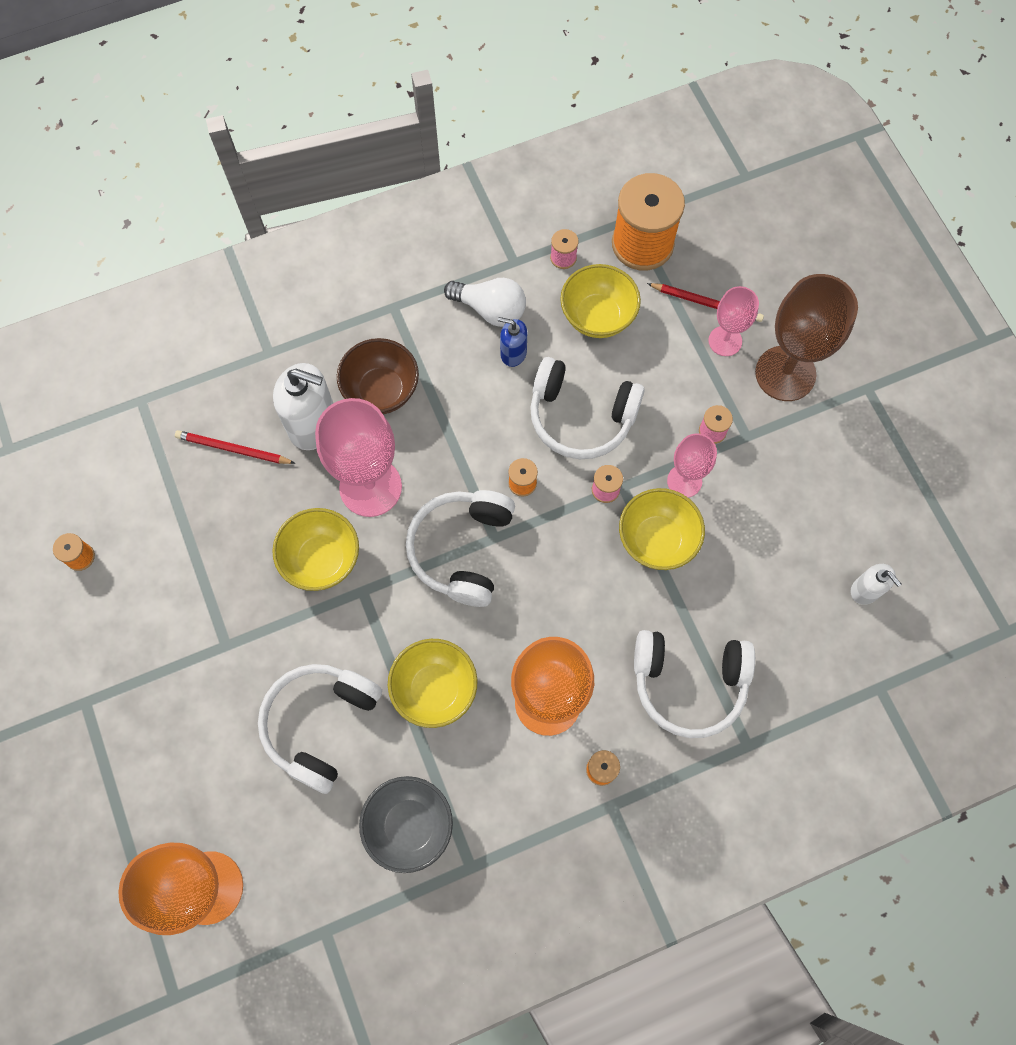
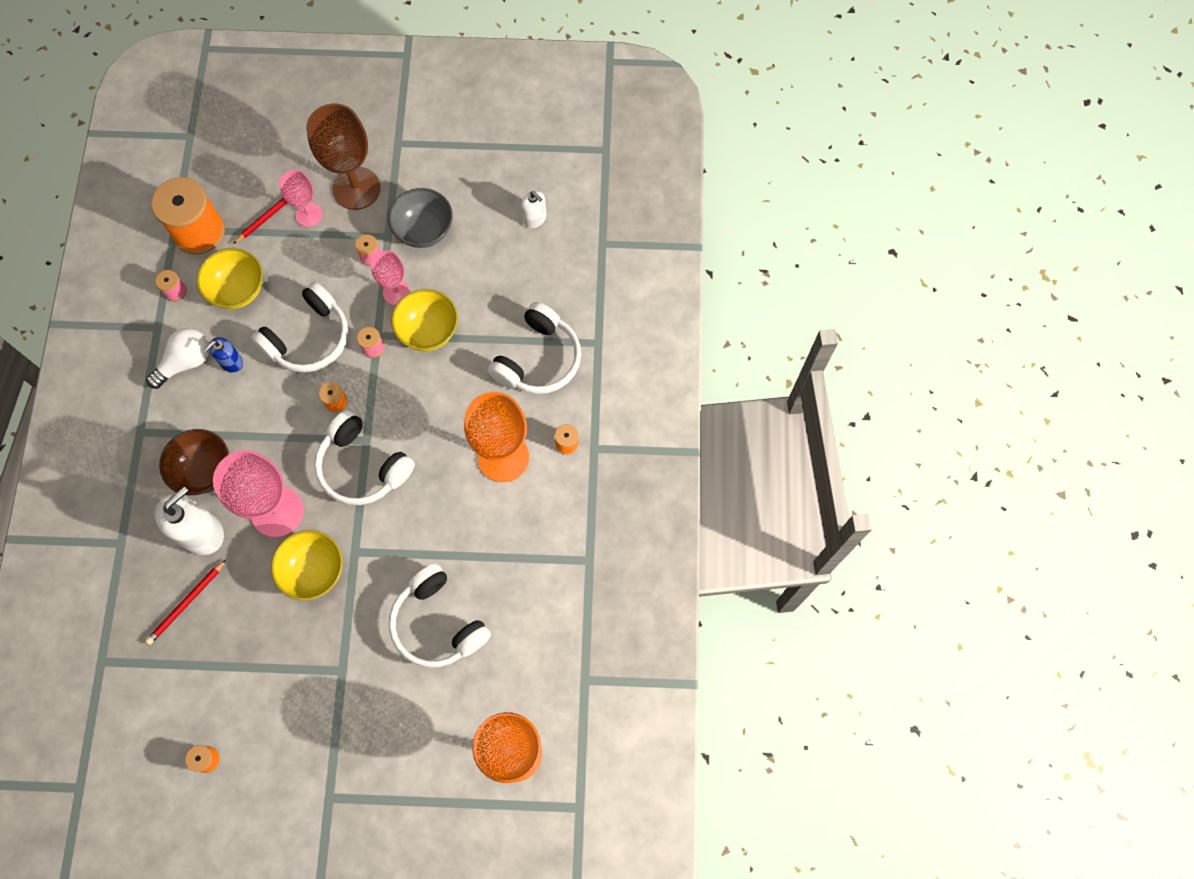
camera: 65 degrees left, 0 degrees up
(409, 826) = (541, 590): grey bowl -> grey bowl (424, 230)
(435, 689) = (454, 531): yellow bowl -> none
(865, 590) = (535, 218): white soap dispenser -> white soap dispenser turned 60 degrees clockwise

